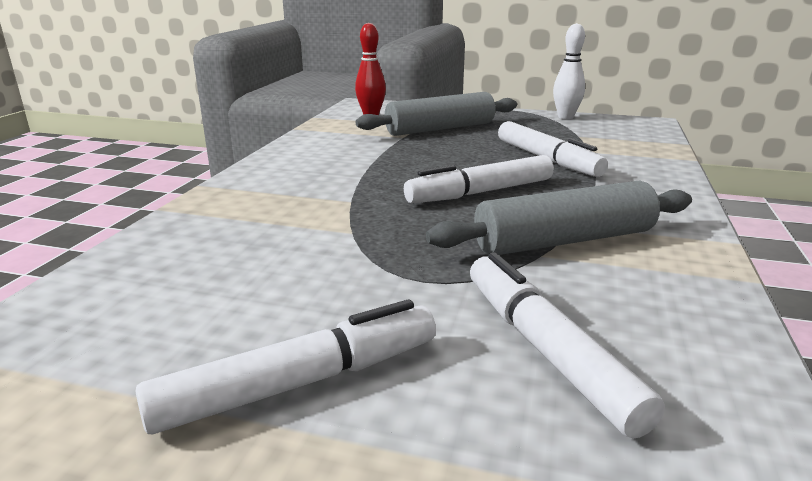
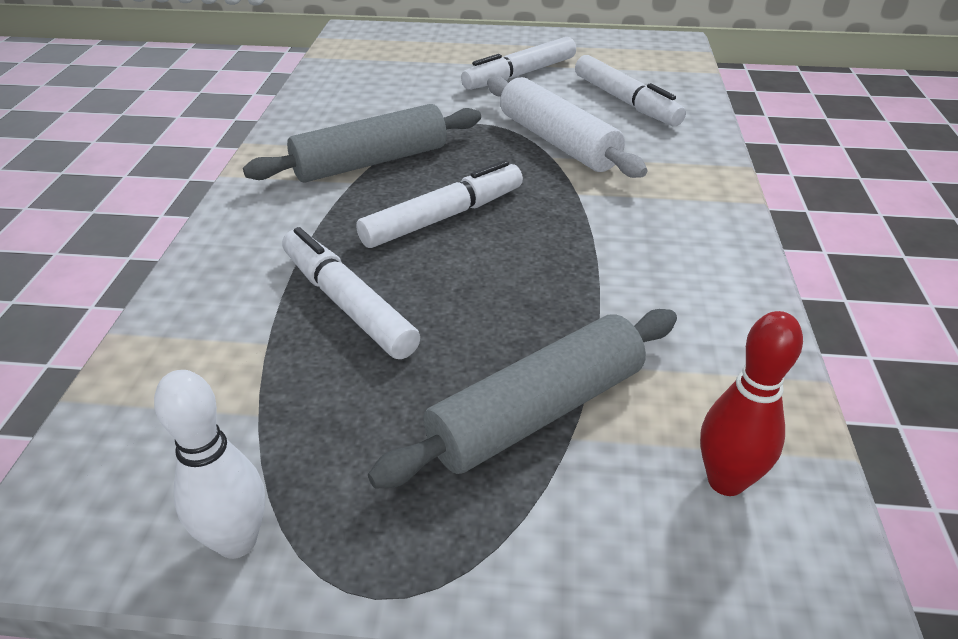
camera: 170 degrees right, 15 degrees up
(332, 245) = (557, 142): none -> white rolling pin
(546, 350) = (403, 94): white marker -> white marker (625, 101)

